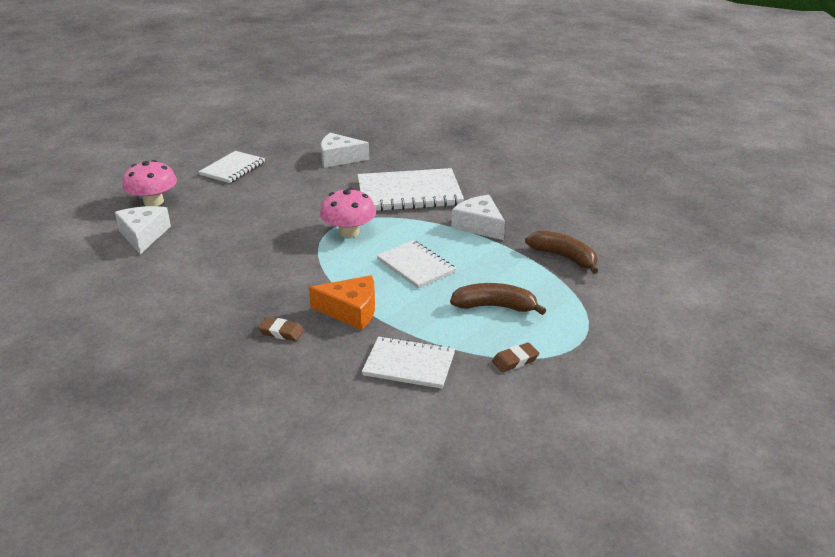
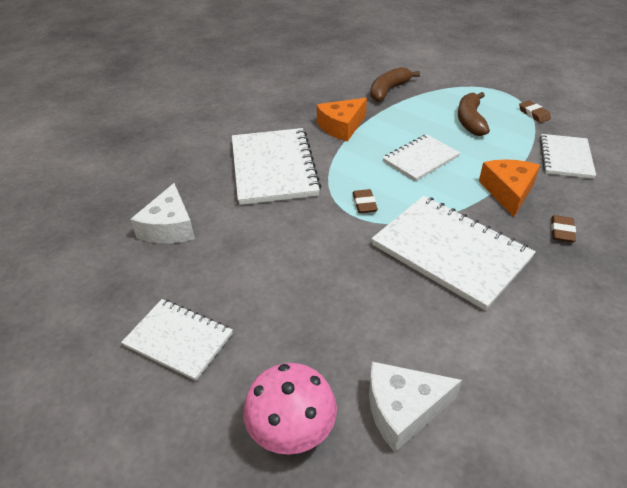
camera: 90 degrees left, 10 degrees up
(274, 267) = (450, 252): none -> white notebook
(349, 232) = (364, 204): pink mushroom -> brown eraser
(479, 226) = (341, 127): white cheese -> orange cheese

